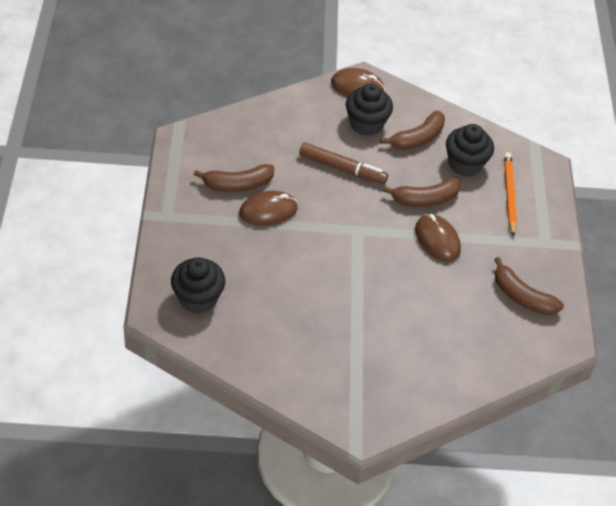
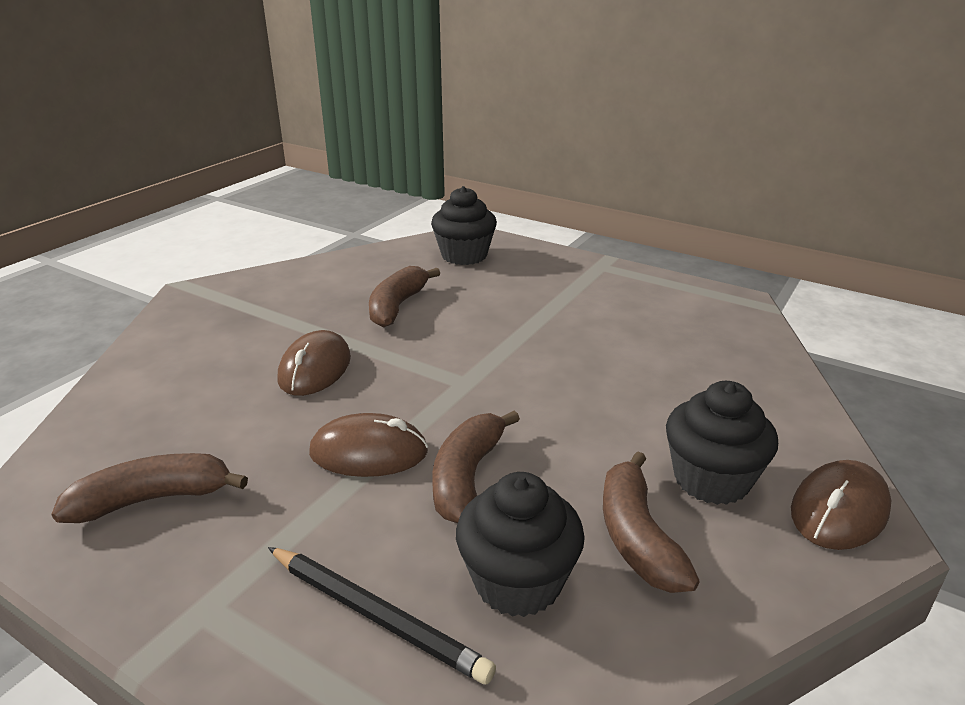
camera: 125 degrees right, 20 degrees down
(237, 184) = (624, 316): brown banana -> brown banana (397, 306)
(268, 211) = (559, 325): brown mouse -> brown mouse (315, 369)
(342, 168) = (604, 411): brown marker -> none
(509, 195) = (376, 616): orange pencil -> black pencil

